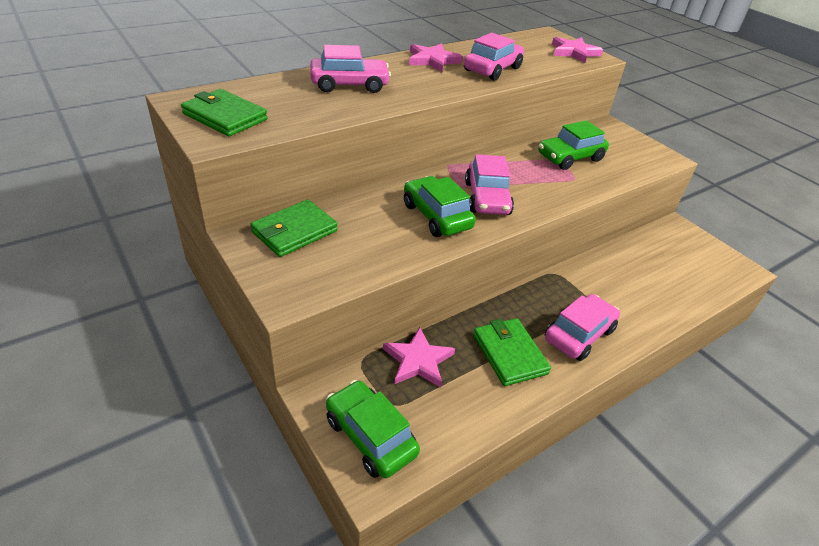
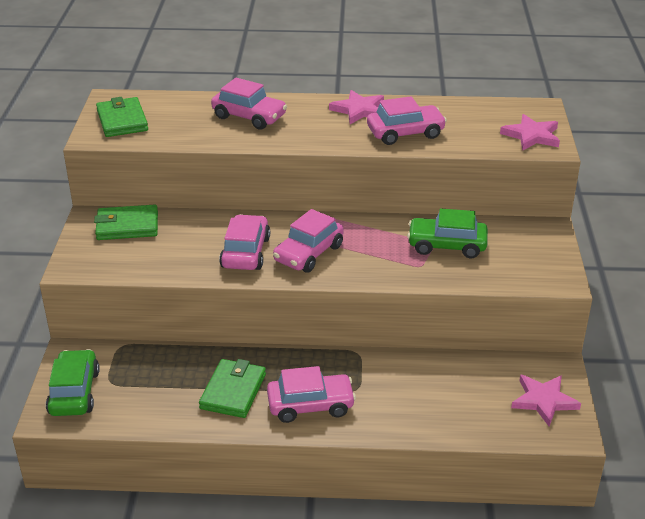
camera: 40 degrees right, 5 degrees down
(418, 360) = (159, 364): pink star -> pink star (544, 401)
(436, 216) = (245, 252): green car -> pink car

